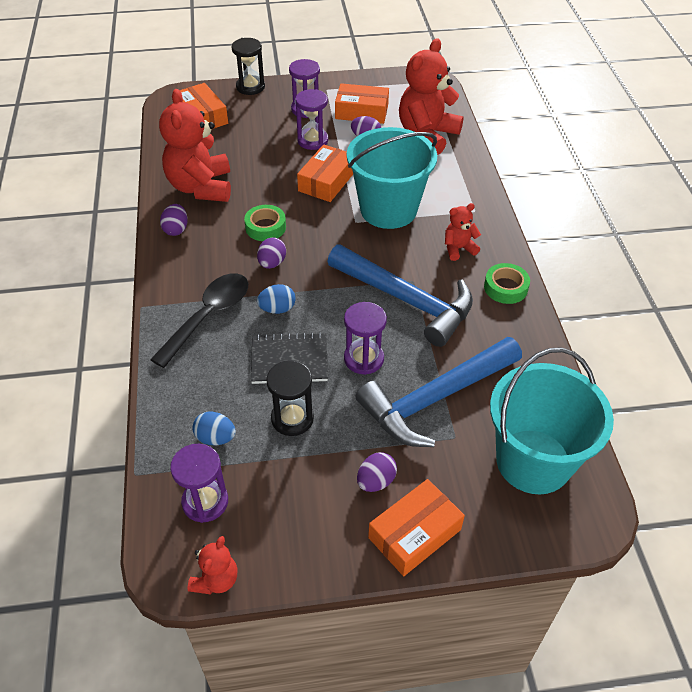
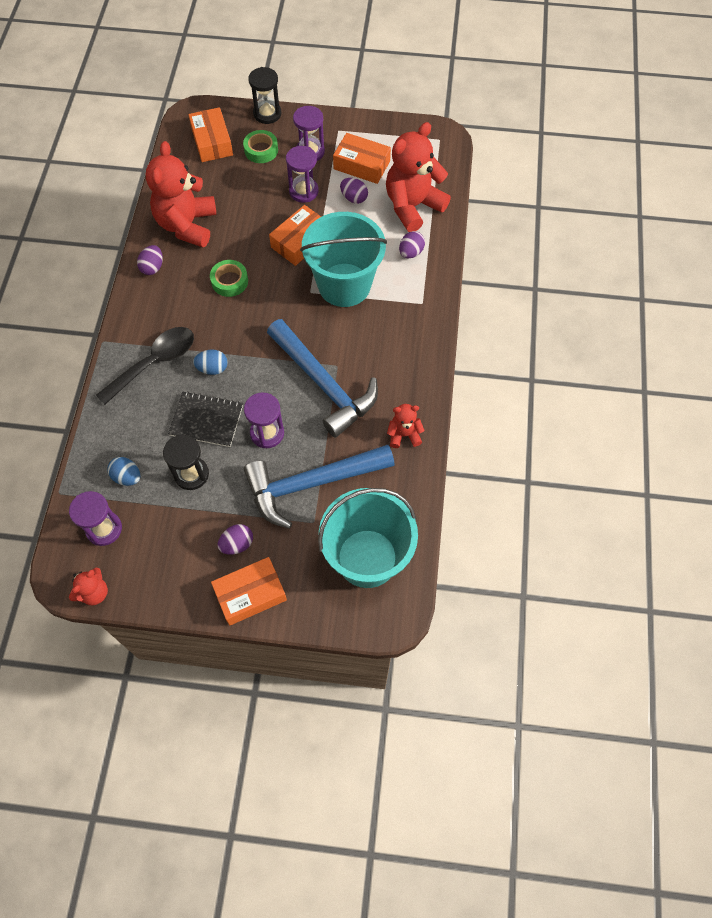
camera: 15 degrees right, 15 degrees up
(272, 263) = (223, 321): purple egg -> purple egg (411, 252)
(458, 249) = (390, 341): red teddy bear -> red teddy bear (404, 435)
(505, 287) = (415, 391): green tape -> green tape (261, 150)

